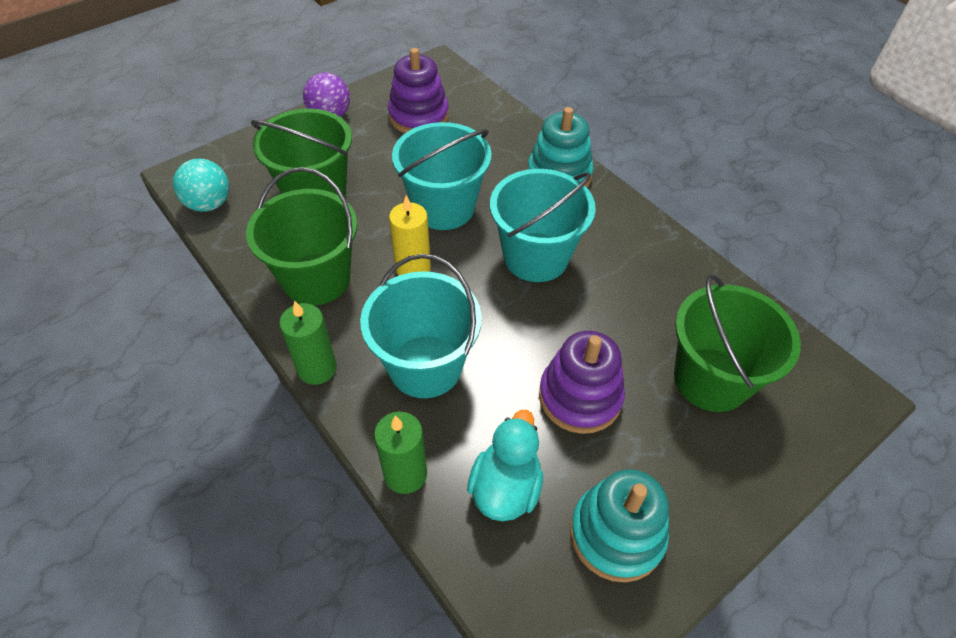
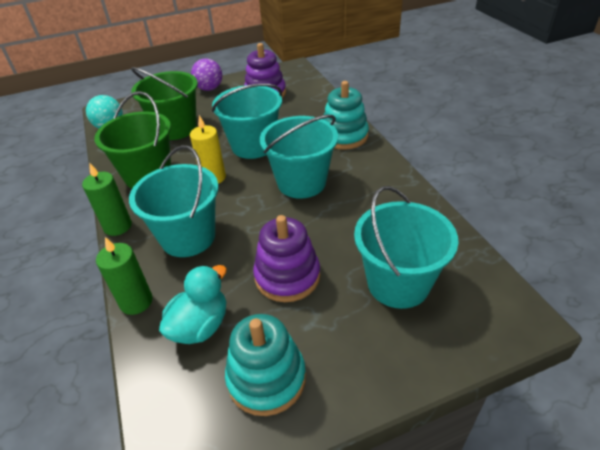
camera: 20 degrees right, 10 degrees down
(711, 379) = (398, 283): green bucket -> turquoise bucket

